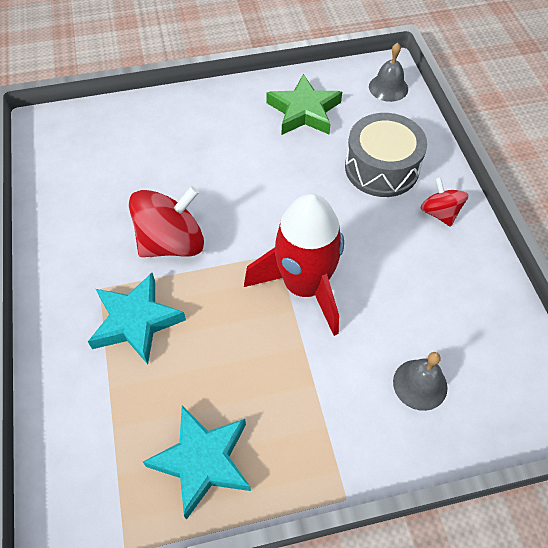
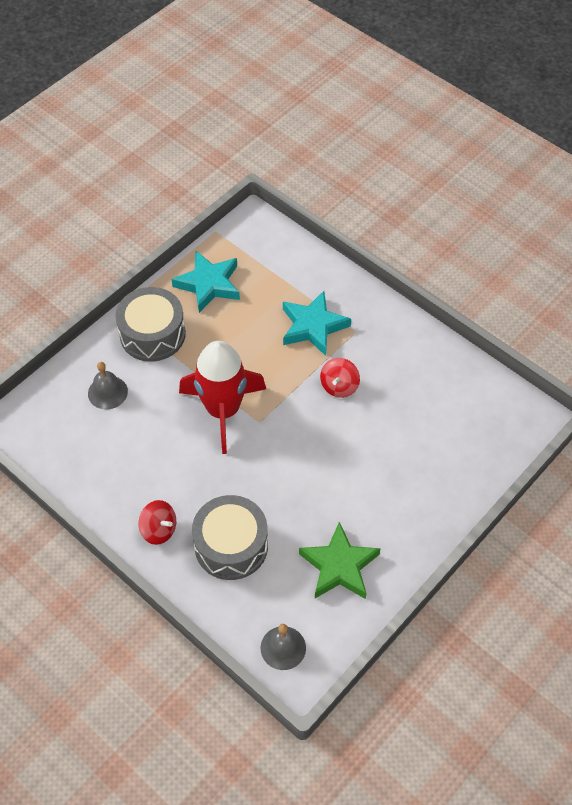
camera: 145 degrees right, 0 degrees up
(172, 242) = (339, 386): red spinning top -> red spinning top, size x0.57
(321, 431) = (152, 334): none -> grey drum

